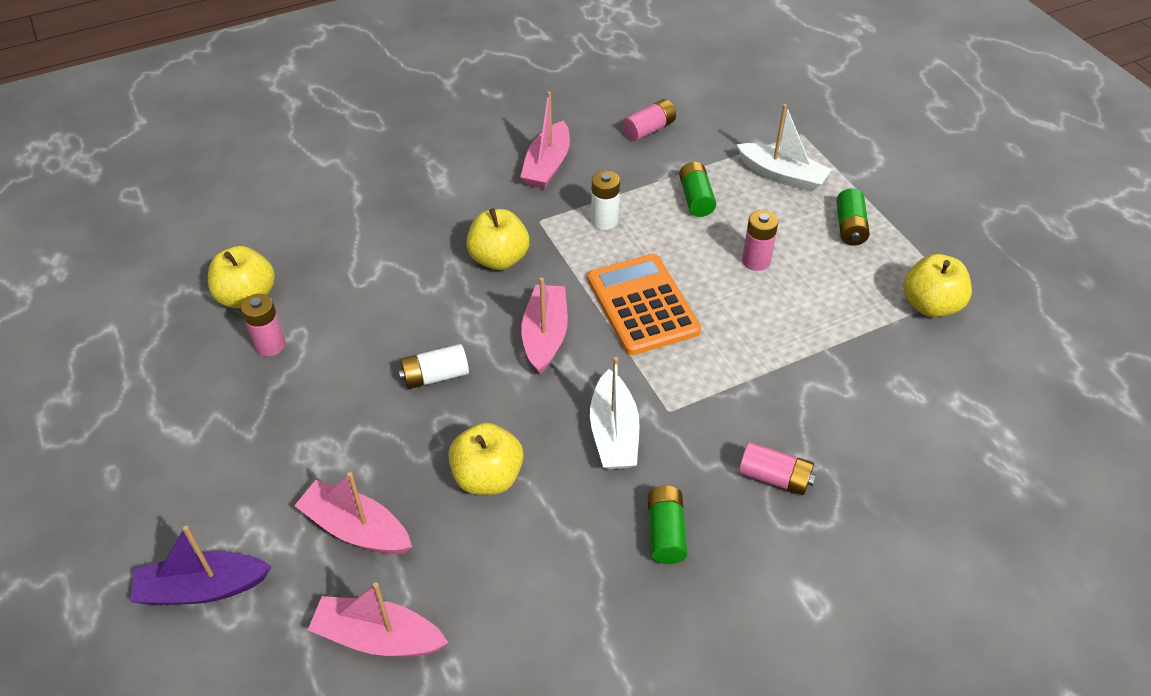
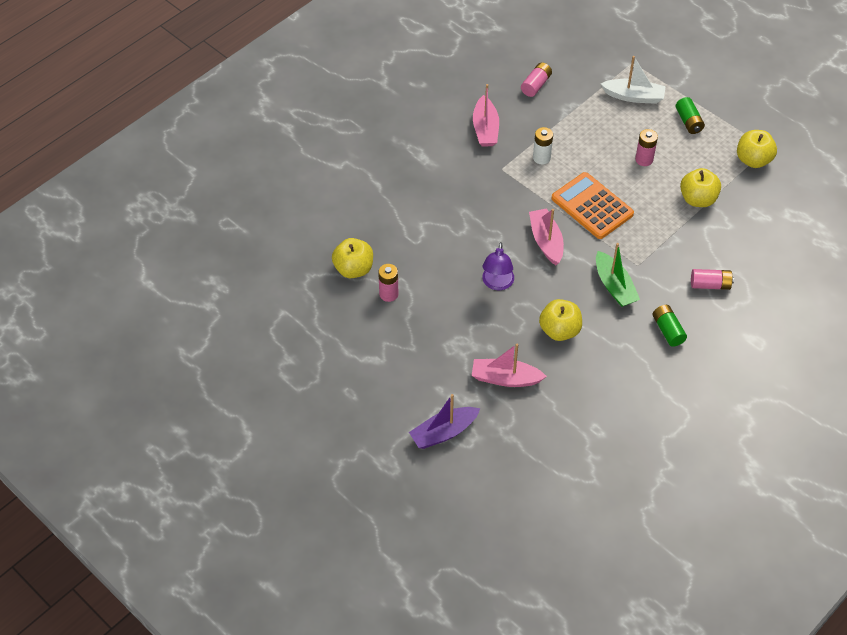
camera: 20 degrees left, 5 degrees up
(378, 637) = (550, 426): pink boat -> none
(435, 376) = (497, 283): white battery -> purple lamp
(499, 259) = (491, 201): yellow apple -> yellow apple (697, 199)
(614, 433) = (614, 286): white boat -> green boat
(696, 198) = (589, 127): green battery -> none

